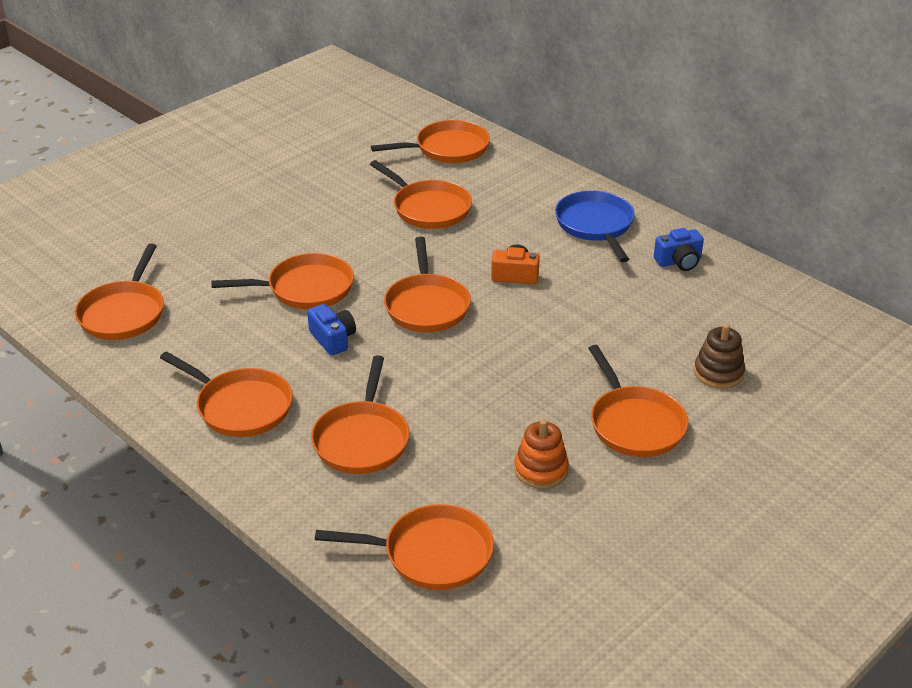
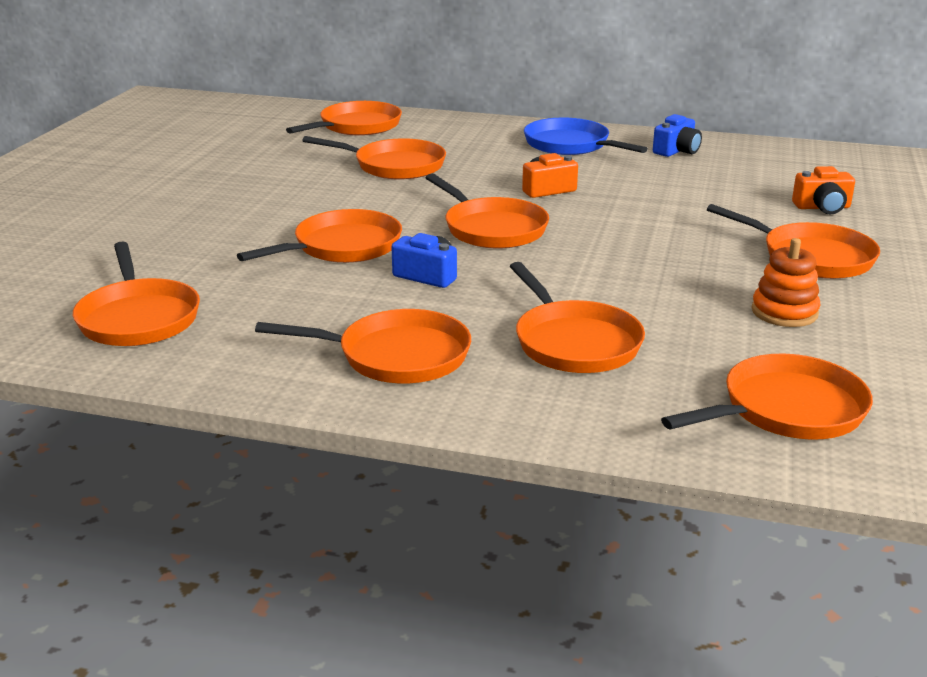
camera: 30 degrees left, 10 degrees down
(718, 373) = (822, 207): brown stacking toy -> orange camera

